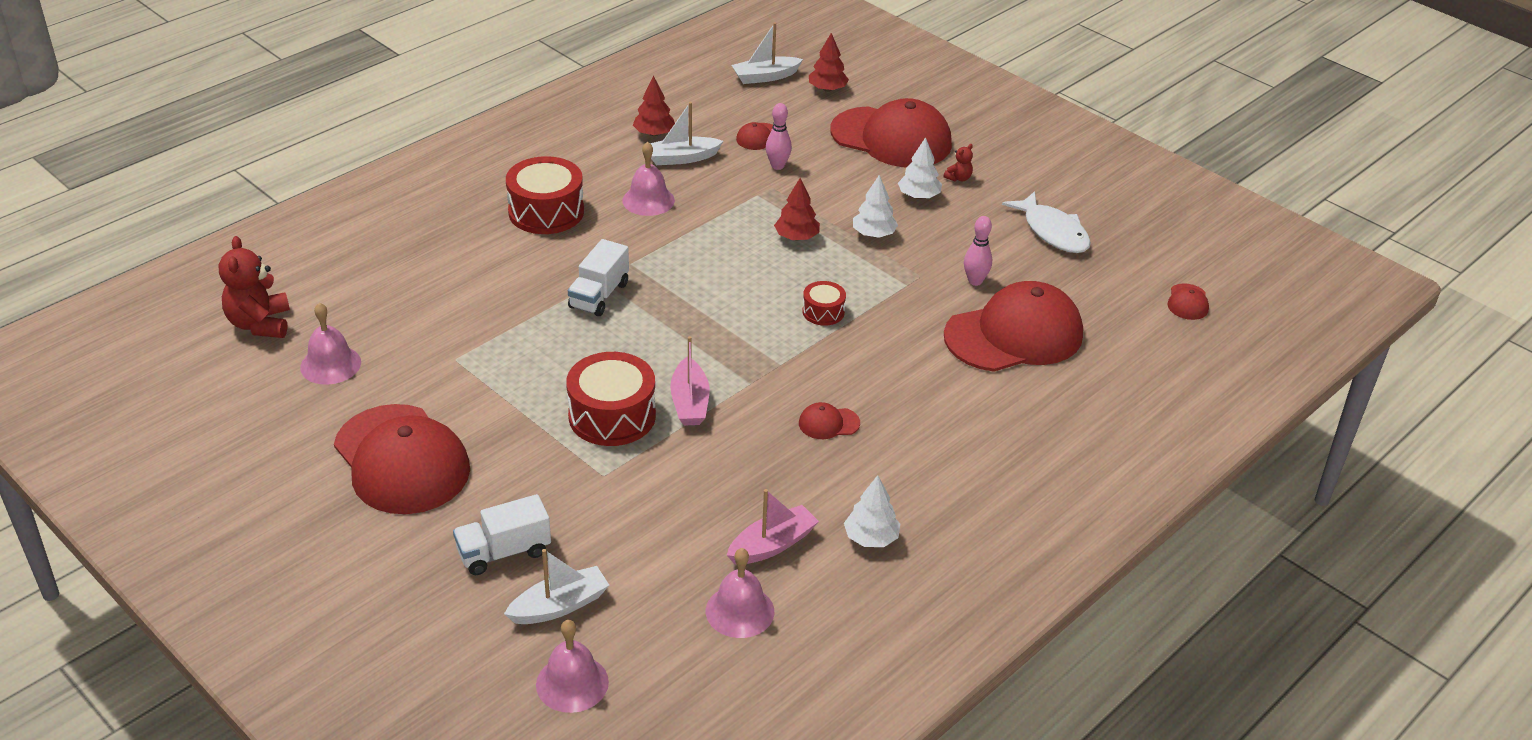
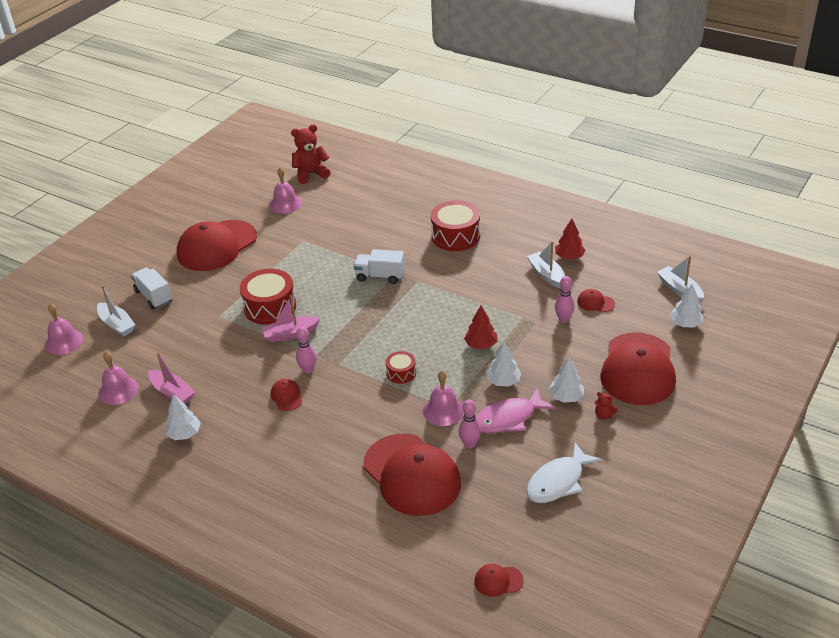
camera: 80 degrees right, 0 degrees up
(648, 200) = (489, 272): pink bell -> pink bell (443, 410)
(780, 395) = (308, 370): none -> pink bowling pin
(827, 89) = (685, 324): red tree -> white tree
(941, 244) = (508, 418): none -> pink fish

